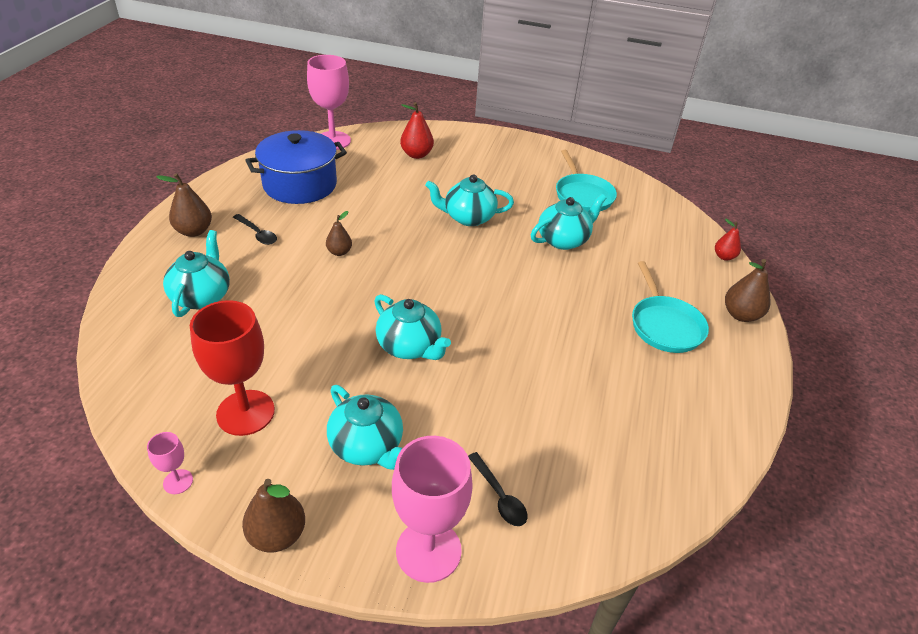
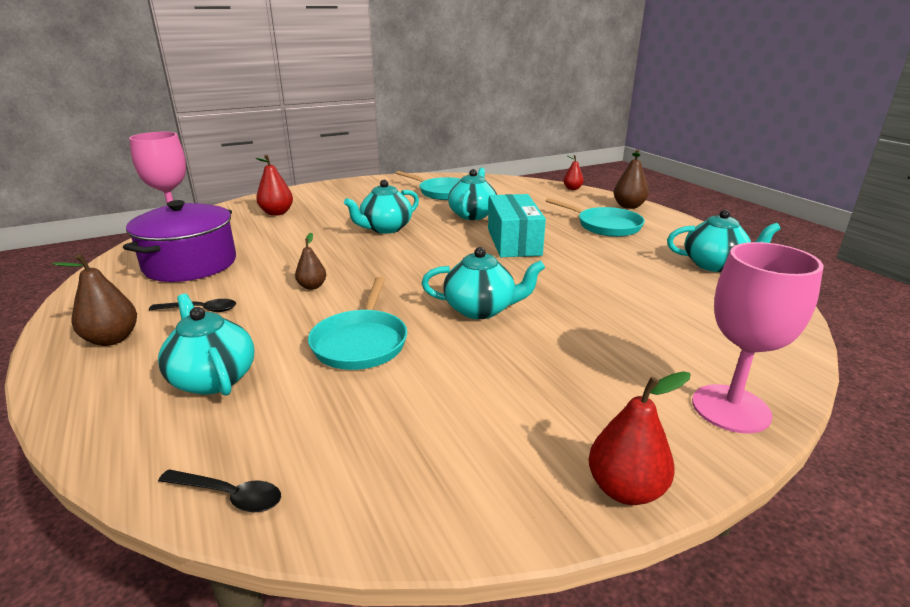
camera: 40 degrees left, 15 degrees down
(178, 481) = (460, 530): pink goblet -> none
(245, 412) = (426, 429): red goblet -> none
(277, 535) = (625, 489): brown pear -> red pear
(300, 184) = (190, 264): blue pot -> purple pot
(301, 322) = (361, 342): none -> turquoise pan
(367, 446) = (569, 381): turquoise teapot -> turquoise teapot (714, 265)
(499, 496) = (700, 349): black spoon -> black spoon (229, 496)
(545, 293) = (513, 242): none -> turquoise box

